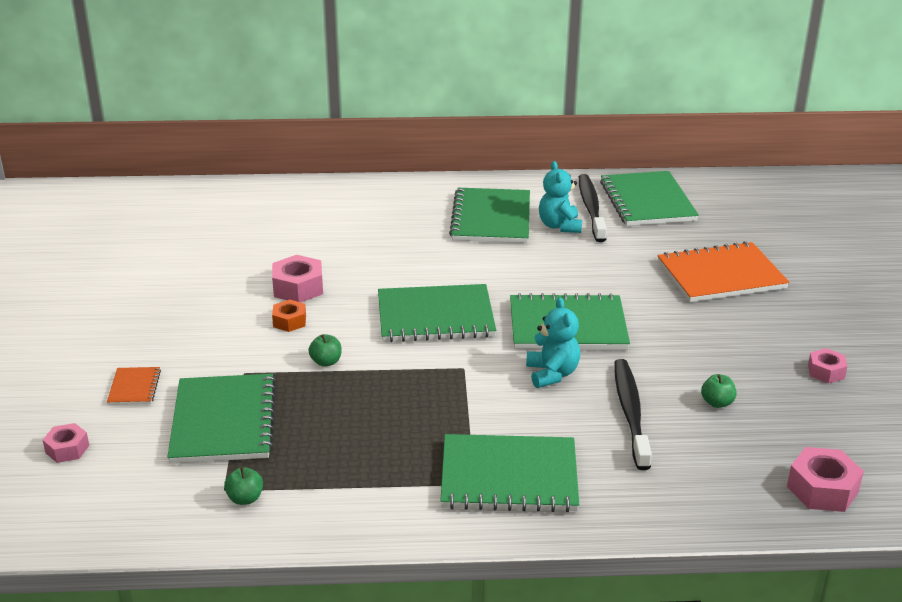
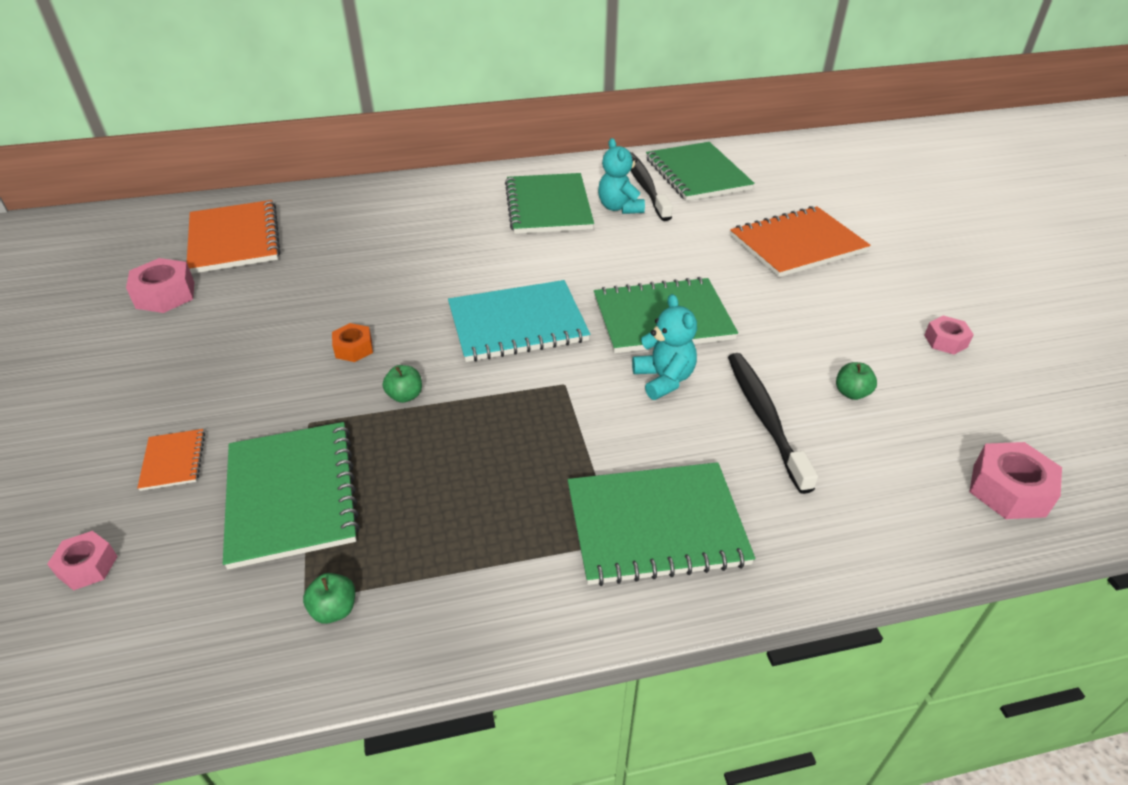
camera: 10 degrees left, 10 degrees up
(199, 221) = (234, 239): none -> orange notebook
(298, 288) = (357, 306): pink nut -> pink nut (165, 295)
(435, 316) = (517, 324): green notebook -> turquoise notebook

